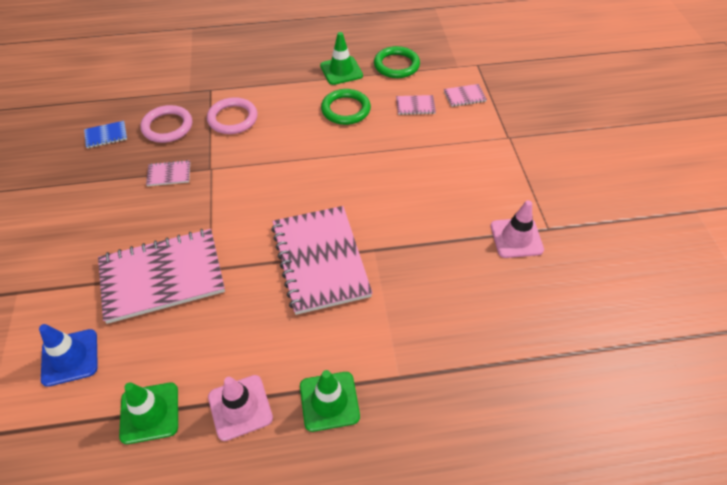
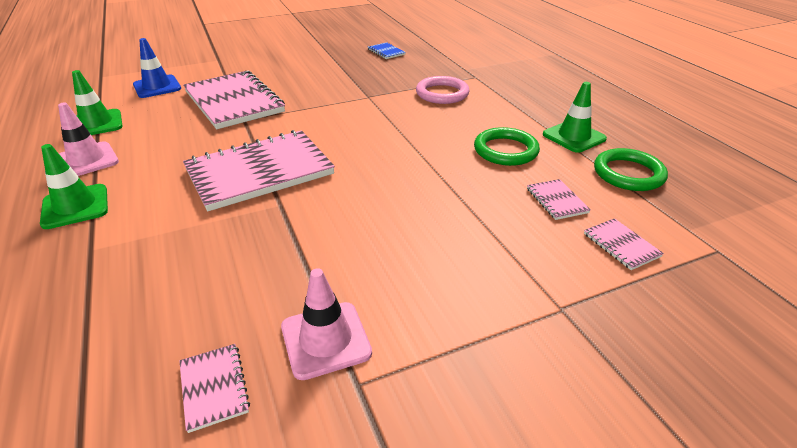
camera: 75 degrees right, 15 degrees down
(167, 127) = (411, 70): pink ring -> none
(169, 174) = (352, 82): pink notebook -> pink notebook (214, 387)

